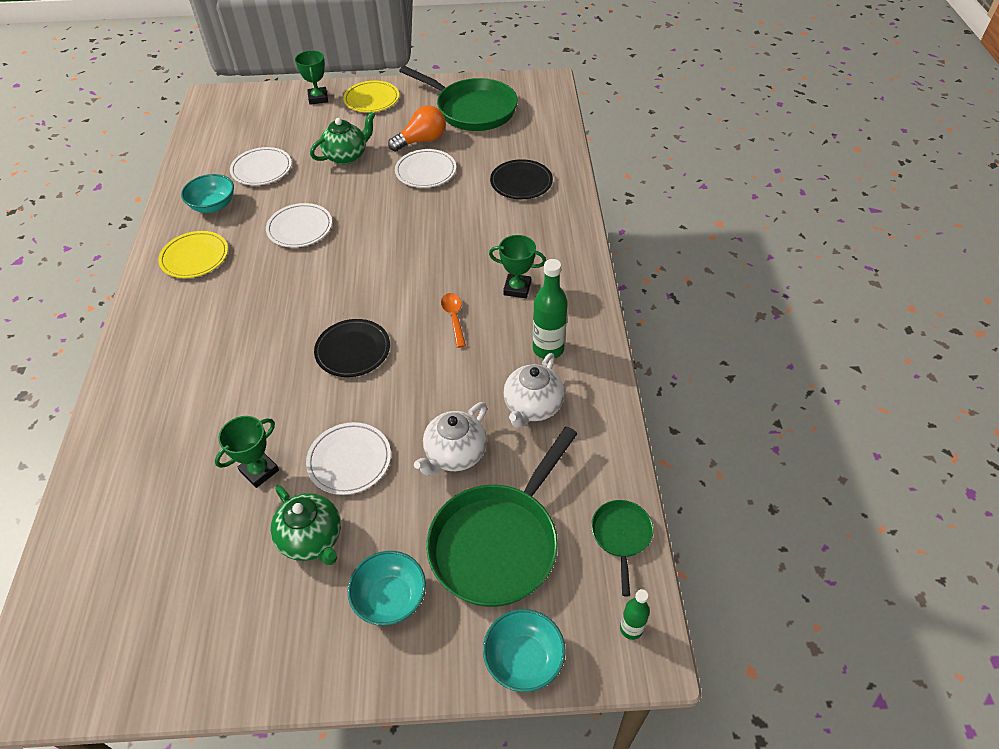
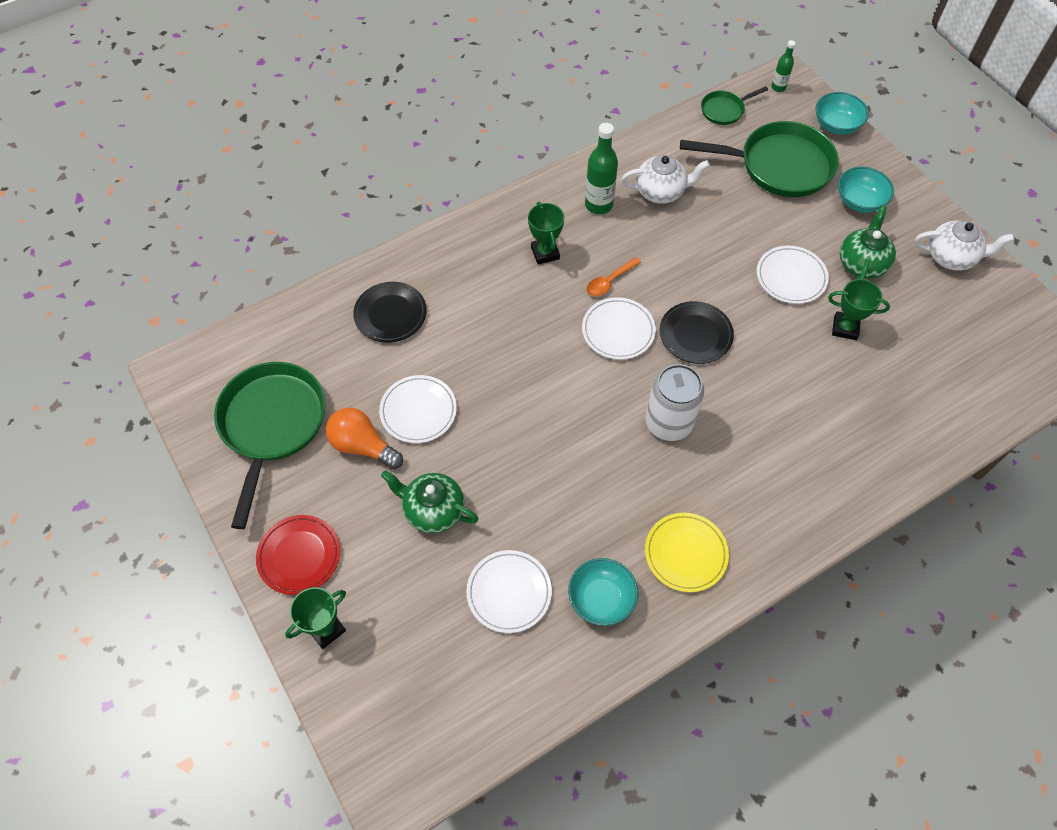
camera: 120 degrees left, 10 degrees up
(293, 294) = (668, 422): none -> white can
(300, 228) = (580, 479): white plate -> white plate (618, 330)
(371, 99) = (299, 556): yellow plate -> red plate
(454, 454) = (736, 218): white teapot -> white teapot (951, 257)

